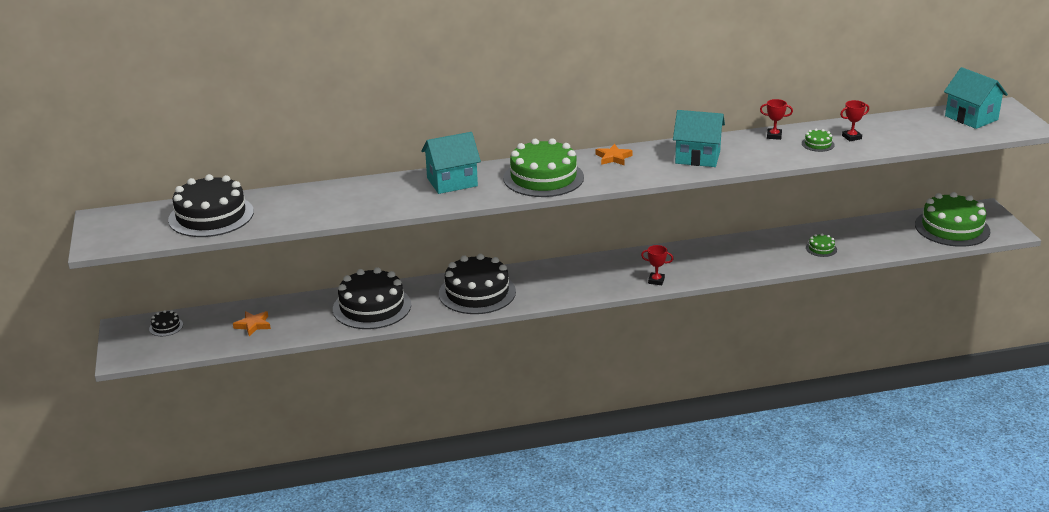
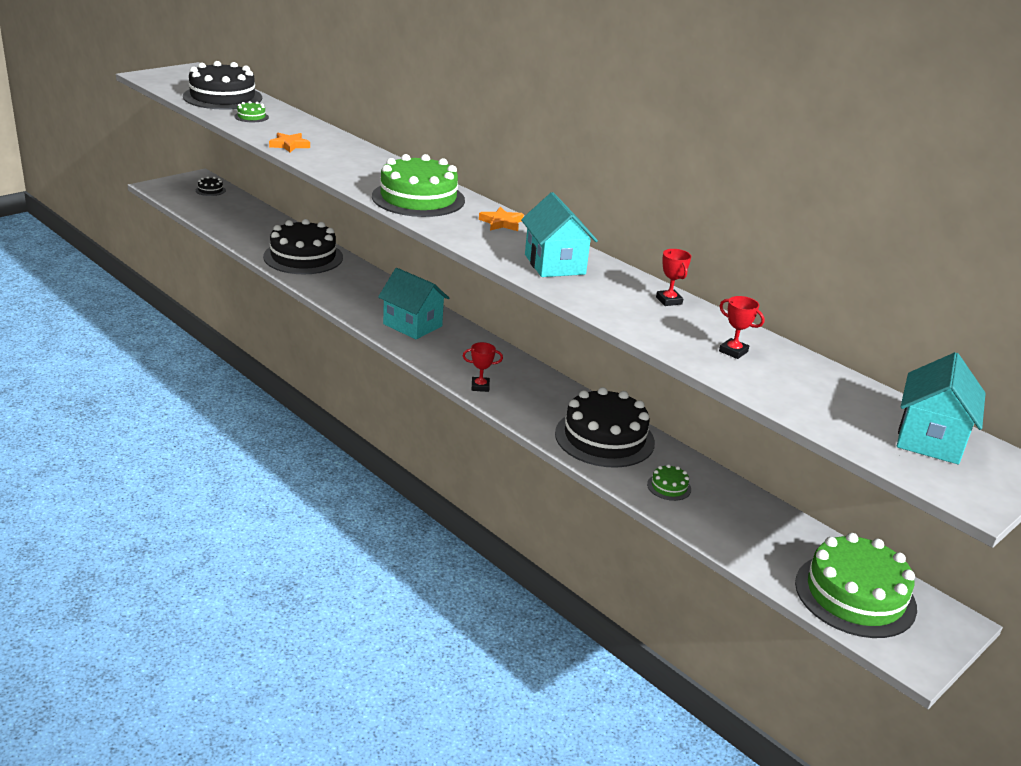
camera: 55 degrees right, 0 degrees up
(253, 325) = (236, 219): orange star -> orange star (289, 145)
(452, 182) = (368, 164): turquoise house -> turquoise house (412, 325)
(477, 292) = (368, 297): black cake -> black cake (604, 438)
(656, 281) = (480, 386): red trophy -> red trophy turned 75 degrees counterclockwise
(818, 144) = (682, 331): green cake -> green cake (251, 117)

